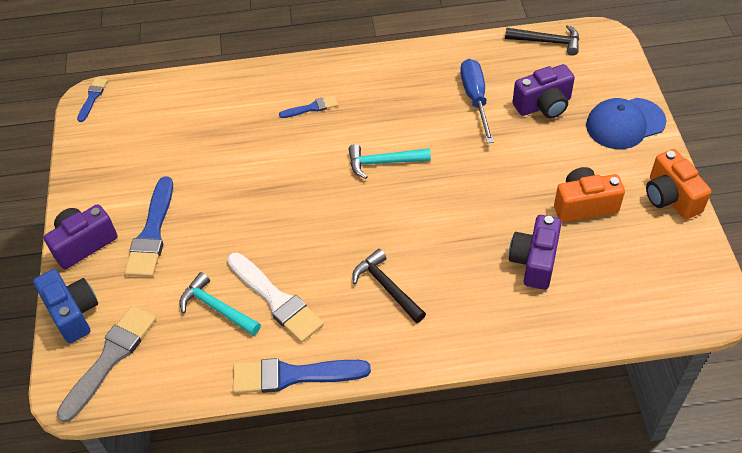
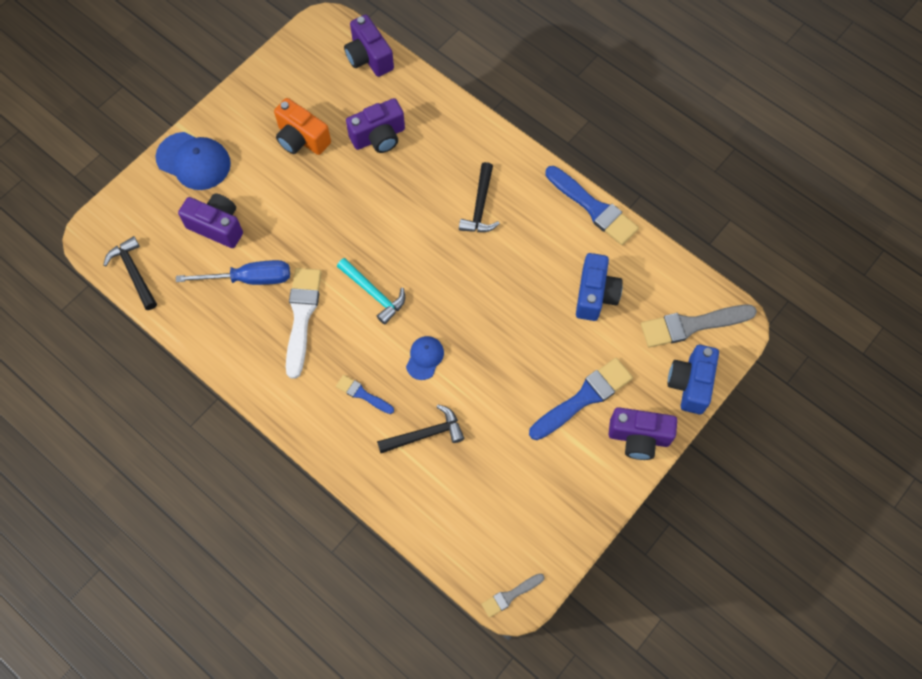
camera: 135 degrees left, 15 degrees up
(92, 98) = (510, 595): blue brush -> grey brush
(217, 308) = (595, 295): turquoise hammer -> blue camera
(243, 123) = (425, 434): none -> black hammer
(276, 300) = (553, 264): white brush -> white brush (302, 316)
(297, 159) = (424, 358): none -> blue cap
(475, 99) = (249, 278): blue screwdriver -> blue screwdriver turned 135 degrees counterclockwise
(640, 314) = (369, 57): none -> purple camera
(670, 197) = (249, 94): orange camera -> none

